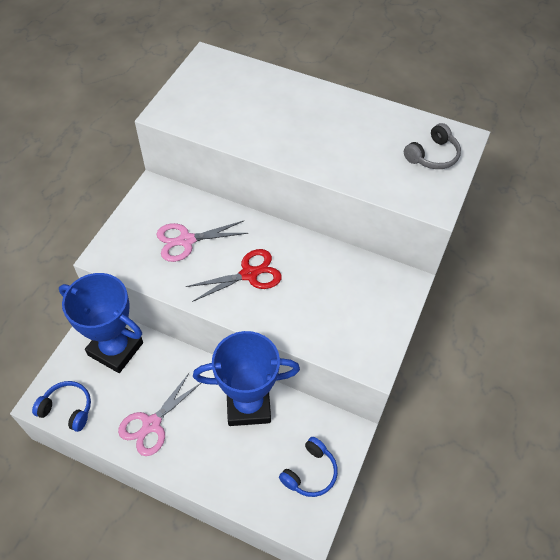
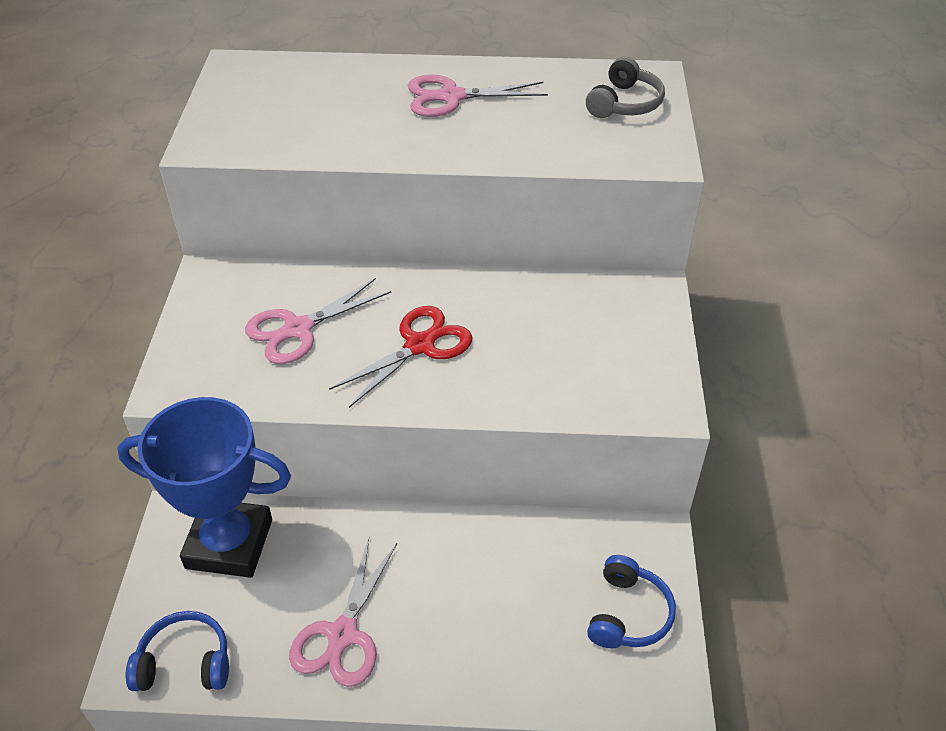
camera: 20 degrees left, 10 degrees down
(248, 405) = (485, 552): blue trophy -> none
(325, 119) = (451, 97): none -> pink scissors

